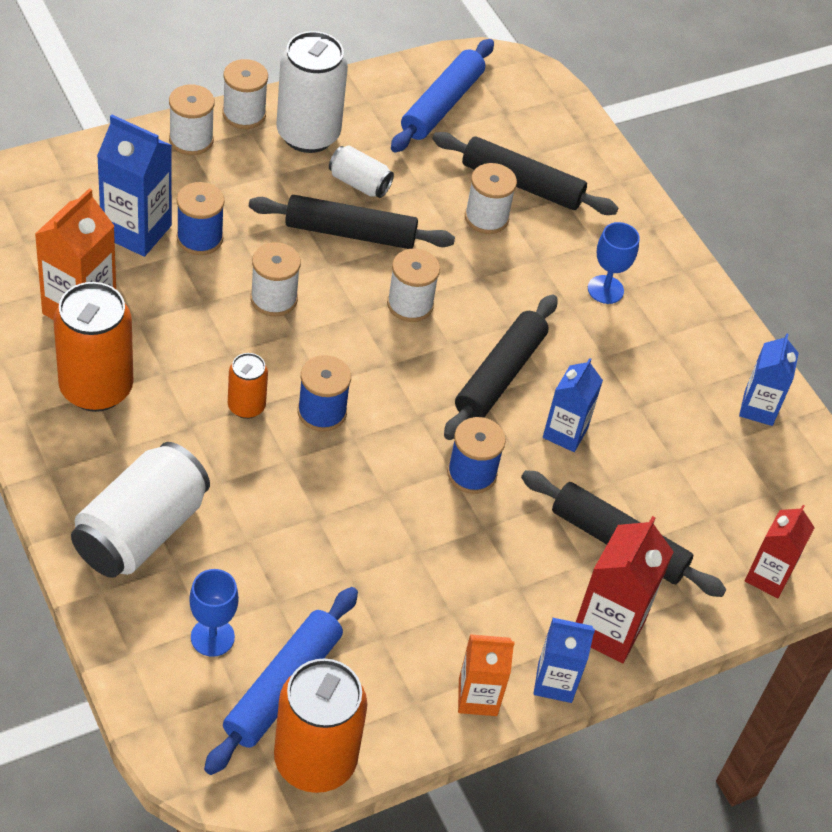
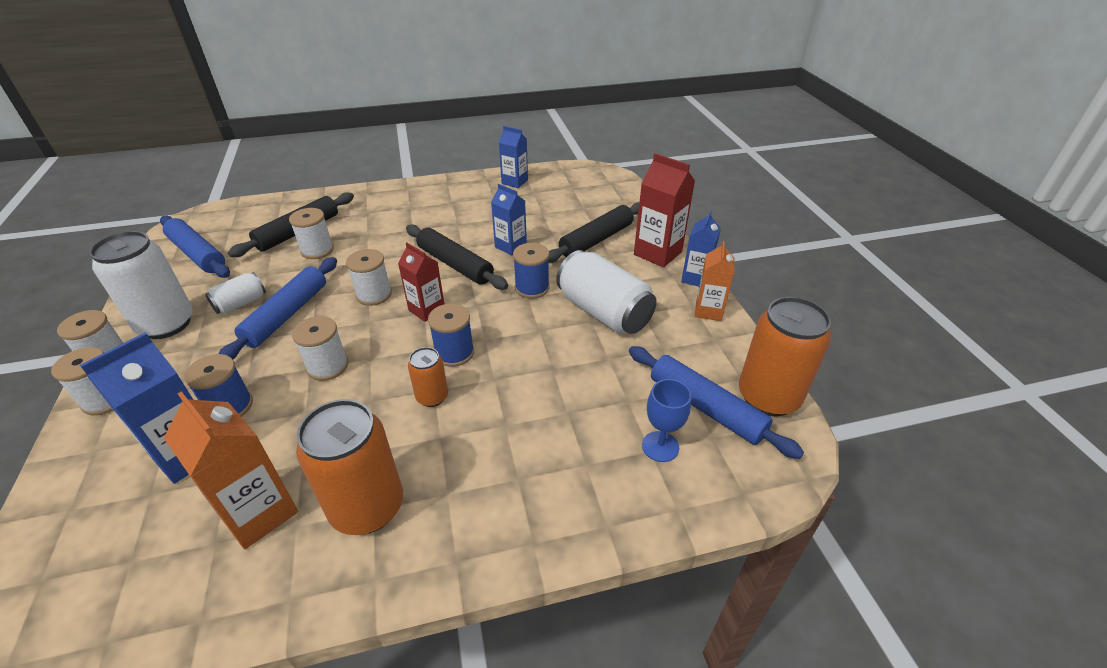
camera: 70 degrees left, 10 degrees down
(141, 531) = (545, 487): white can -> white can (604, 312)
(350, 232) = (287, 315): black rolling pin -> blue rolling pin
(605, 289) = (406, 215): blue goblet -> none
(768, 577) = (626, 197): red carton -> red carton (427, 310)

